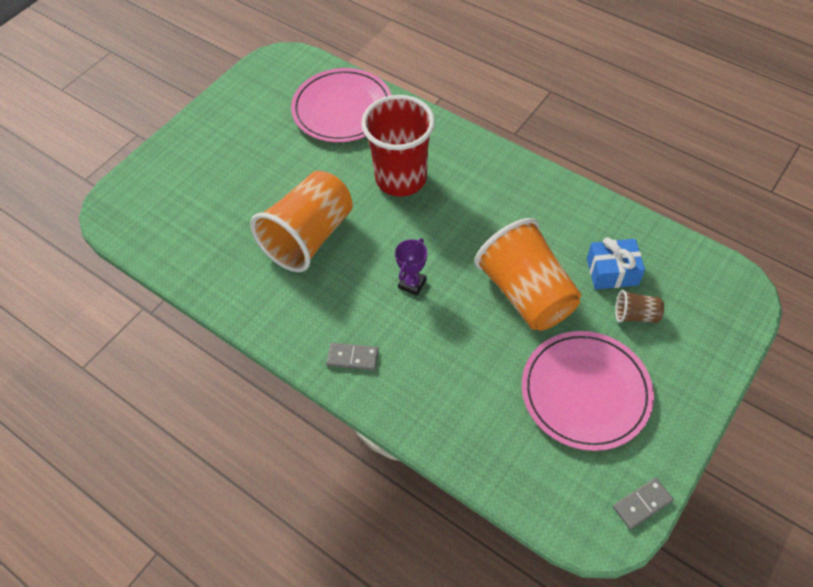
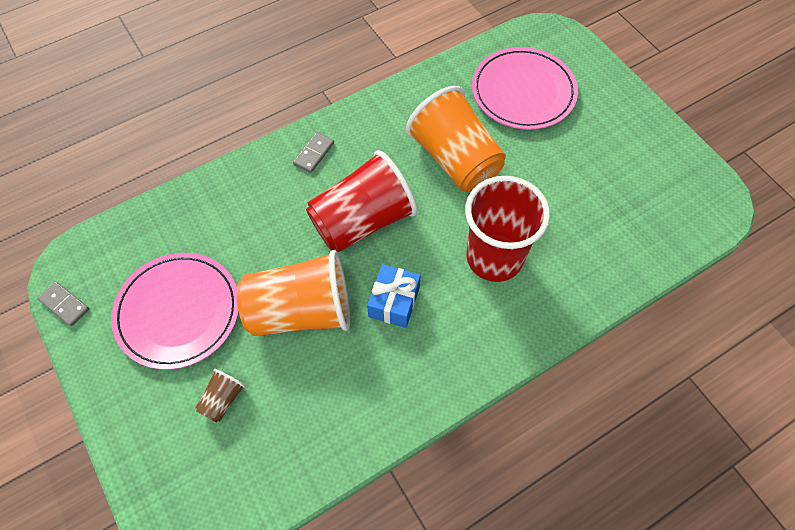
camera: 110 degrees right, 5 degrees up
(342, 109) = (618, 238): pink plate -> pink plate (523, 92)
(412, 284) = (362, 221): purple trophy -> red cup
(612, 272) = (281, 405): blue gift -> blue gift (394, 302)
(642, 504) = (64, 304): grey domino -> grey domino turned 45 degrees counterclockwise

